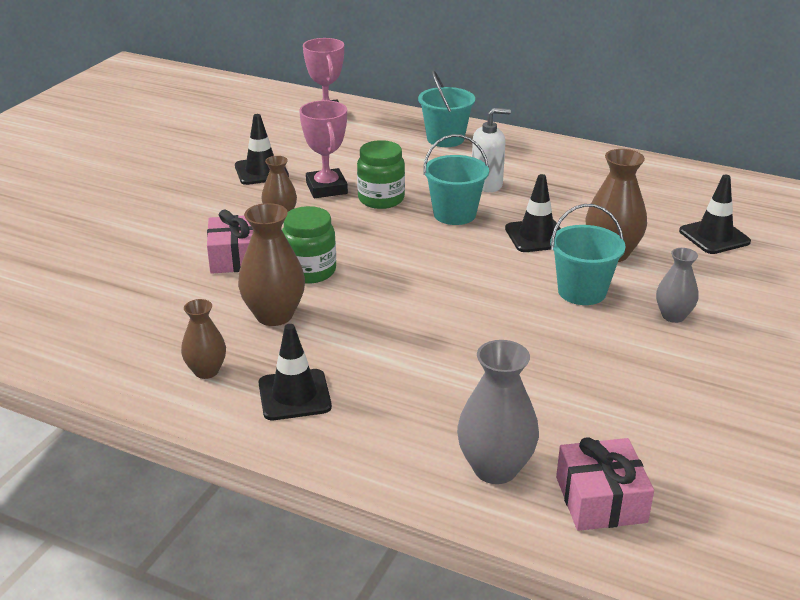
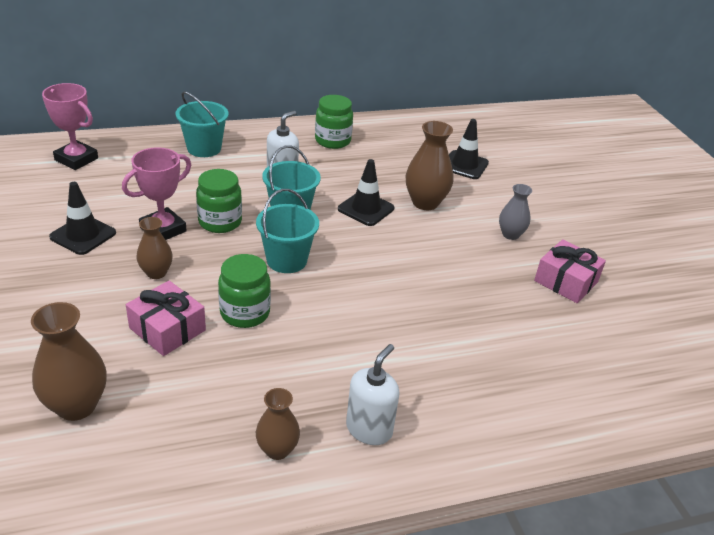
camera: 45 degrees left, 5 degrees up
(274, 315) = (266, 367): brown vase -> brown vase (76, 406)
(294, 395) = (369, 429): black traffic cone -> white soap dispenser
(326, 188) = (163, 229): pink trophy -> pink trophy turned 75 degrees counterclockwise
(495, 468) = (554, 404): grey vase -> none
(582, 291) = (443, 241): turquoise bucket -> turquoise bucket (286, 260)
(586, 169) = (332, 141): none -> green jar
(601, 499) = (627, 389): pink gift -> pink gift (566, 281)

